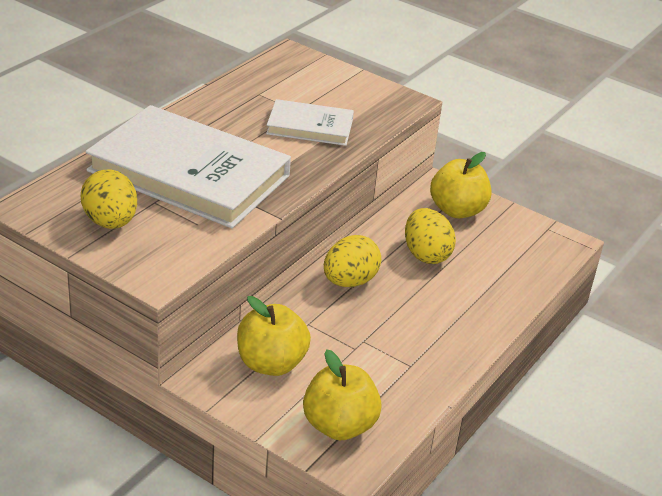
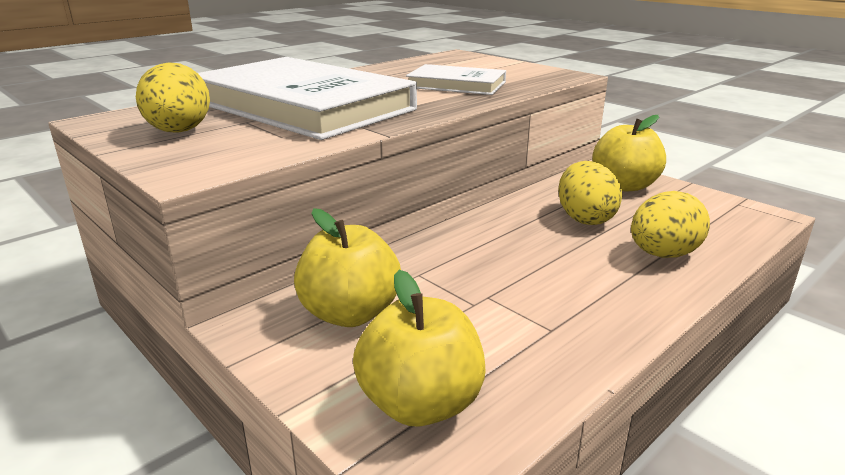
camera: 15 degrees right, 10 degrees down
(349, 281) = (484, 237): yellow egg -> yellow egg (663, 254)

